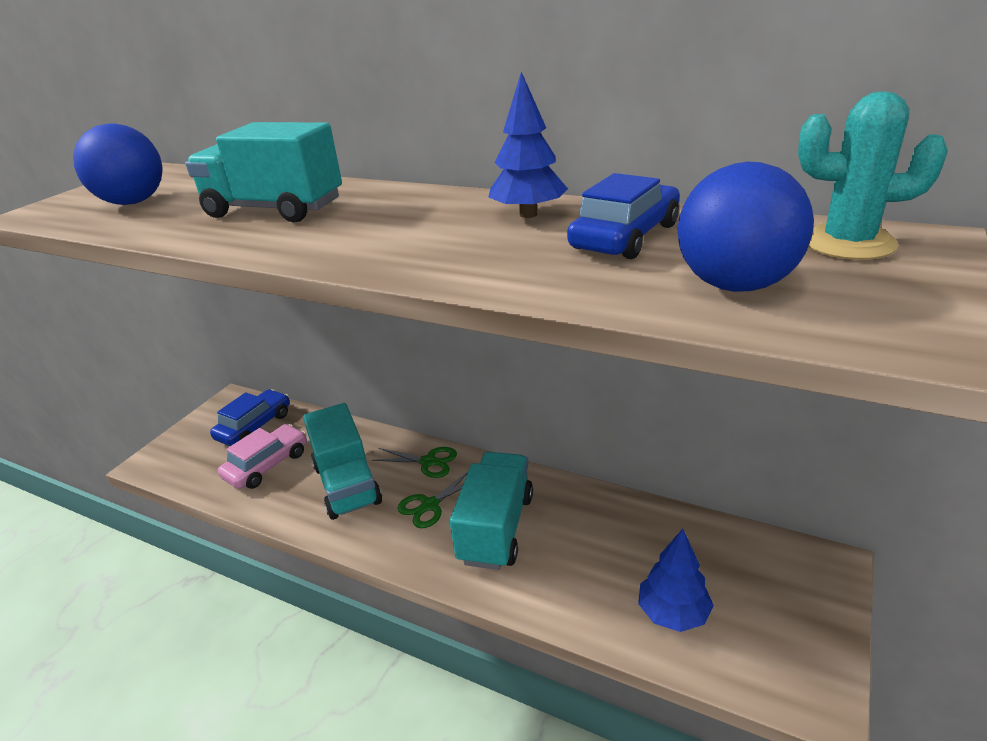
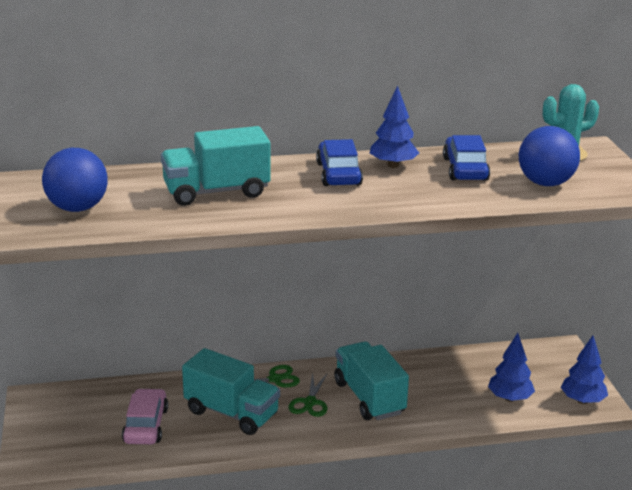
camera: 40 degrees left, 5 degrees down
(254, 426) = (90, 406): blue car -> blue car (338, 174)
(788, 675) = (582, 400): none -> blue tree

